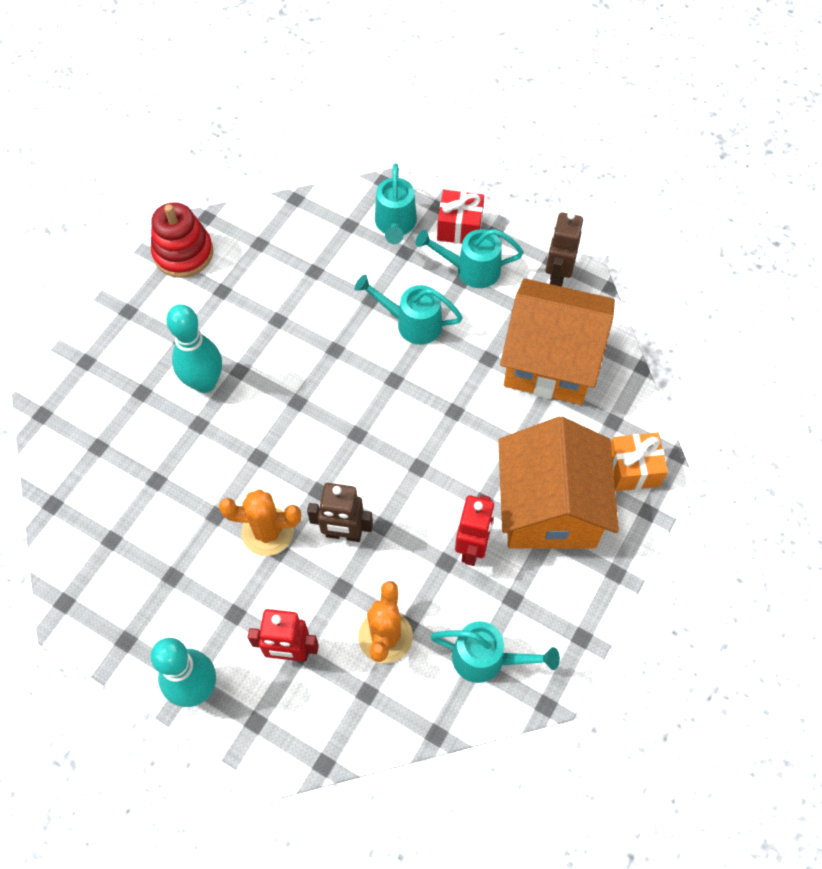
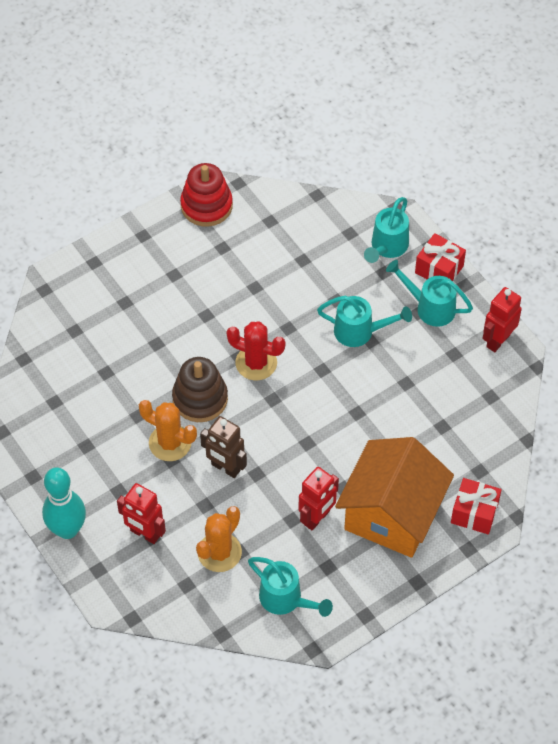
camera: 25 degrees right, 5 degrees down
(204, 383) = (175, 314): turquoise bowling pin -> none
(277, 466) = (200, 398): none -> brown stacking toy
(319, 401) = (256, 363): none -> red cactus
(412, 323) = (359, 331): turquoise watering can -> turquoise watering can turned 150 degrees clockwise
(550, 361) = (455, 405): orange house -> none
(557, 277) = (498, 340): brown robot -> red robot
(633, 469) = (474, 513): orange gift -> red gift

